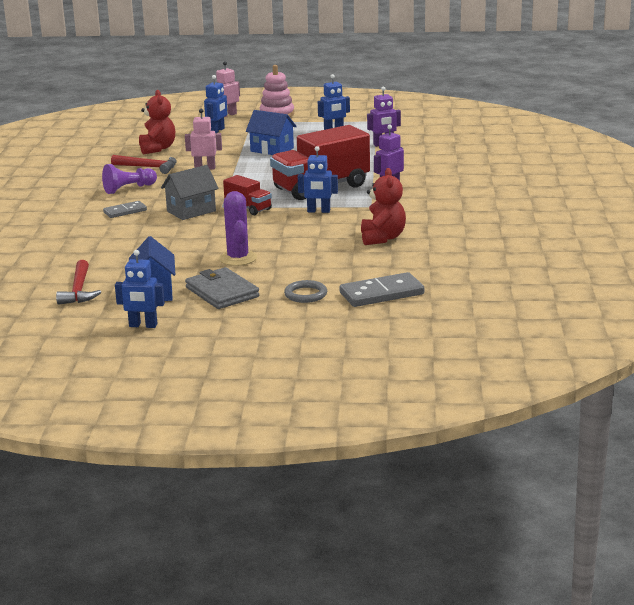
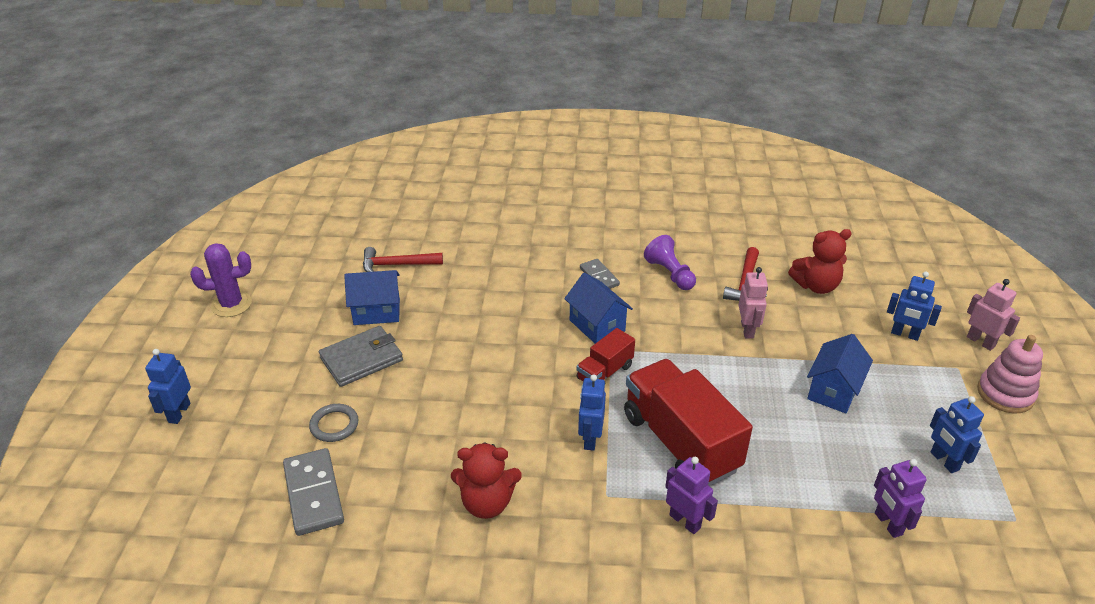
camera: 90 degrees right, 15 degrees up
(143, 325) = (303, 310): blue robot -> blue robot (179, 413)
(191, 211) = (597, 325): grey house -> blue house
(238, 258) = (449, 368): purple cactus -> purple cactus (231, 304)

